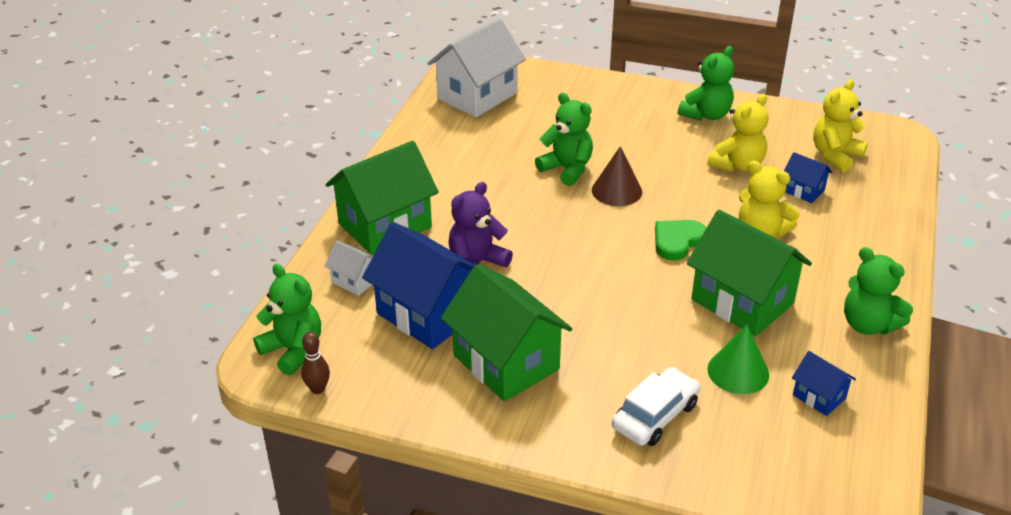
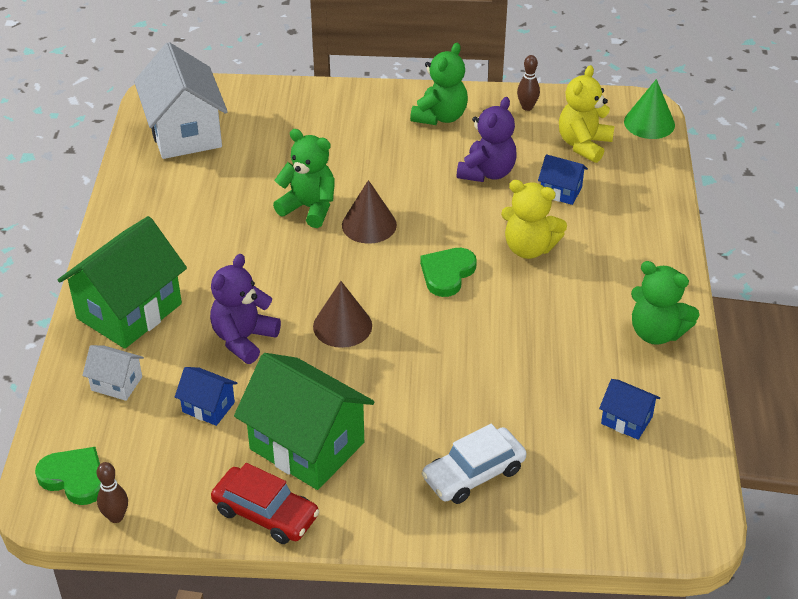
camera: 15 degrees left, 5 degrees up
(293, 350) = (74, 478): green teddy bear -> green heart
(428, 314) = (208, 407): blue house -> blue house, size x0.47
(451, 412) = (265, 513): none -> red car
(477, 96) = (185, 132): white house -> white house turned 45 degrees counterclockwise
(568, 268) = (342, 326): none -> brown cone
(655, 416) = (473, 474): white car -> white car turned 150 degrees counterclockwise
(737, 165) = (487, 172): yellow teddy bear -> purple teddy bear
(738, 372) = (543, 409): green cone -> green cone (649, 123)
(742, 302) = (529, 330): green house -> none
(789, 118) = (527, 107): none -> brown bowling pin

